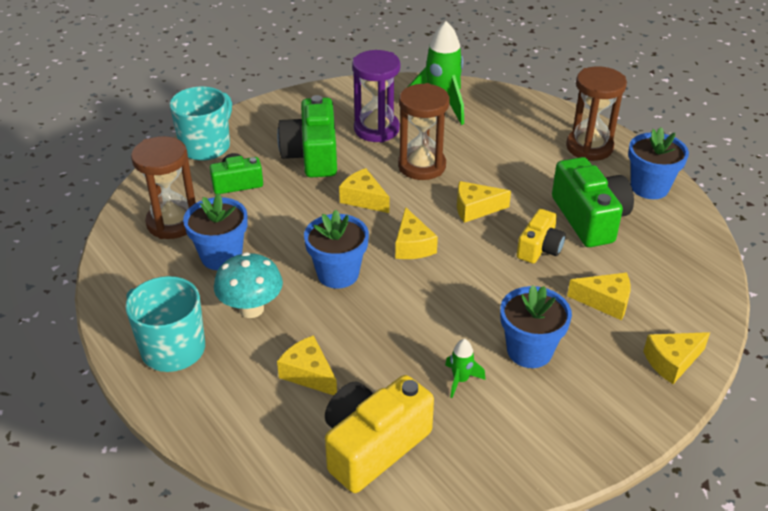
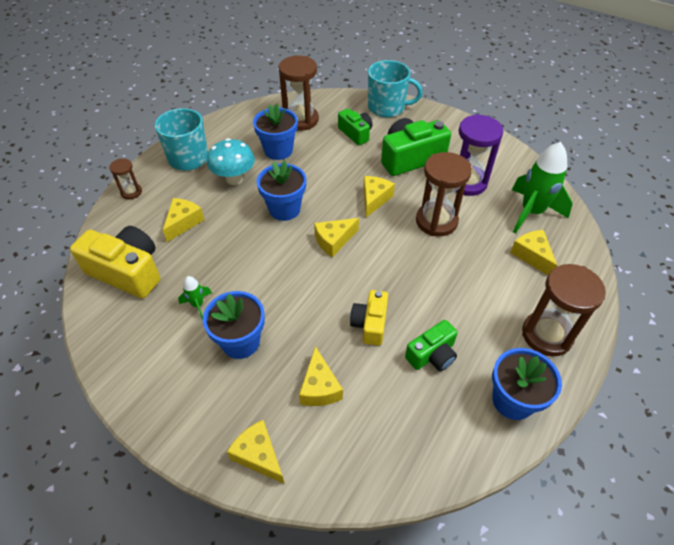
camera: 70 degrees right, 10 degrees up
(208, 425) = (131, 192): none -> brown hourglass
(475, 209) = (400, 268): yellow cheese -> yellow cheese (532, 255)
(539, 248) = (370, 324): yellow camera -> yellow camera turned 90 degrees clockwise
(589, 218) = (432, 355): green camera -> green camera, size x0.59

